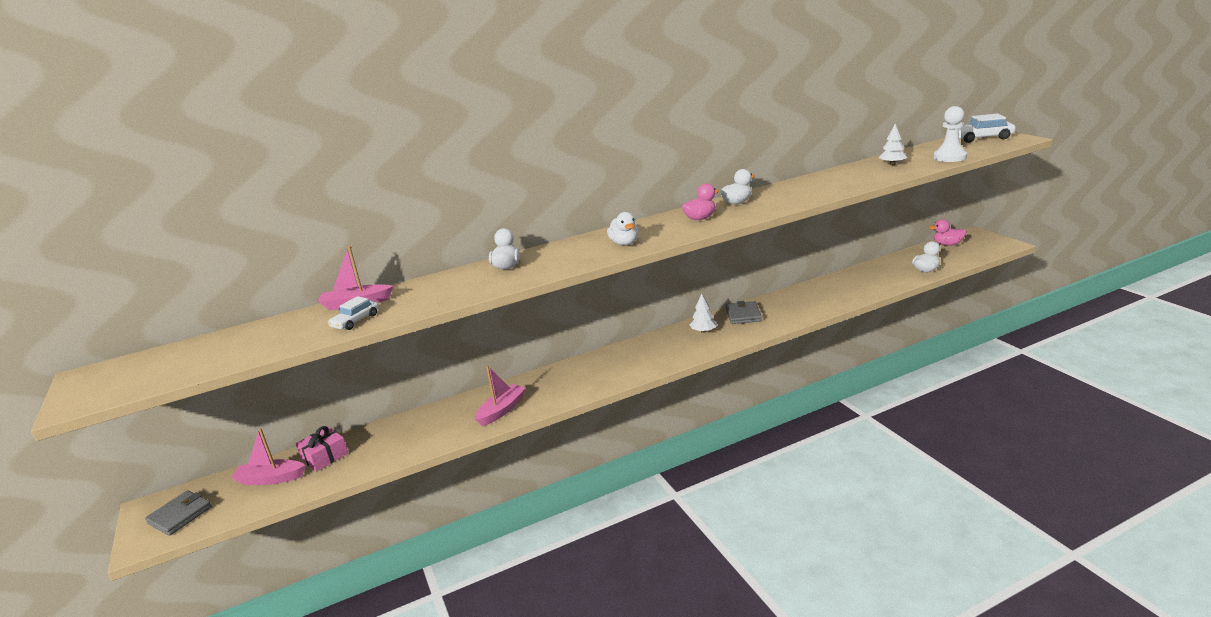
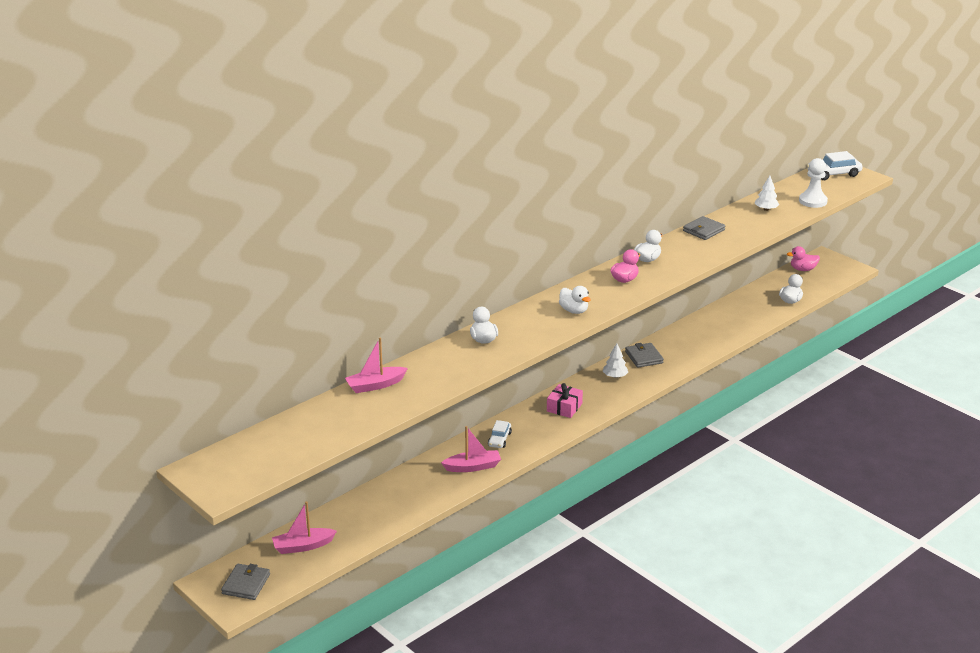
camera: 20 degrees left, 5 degrees up
(324, 456) = (337, 522): pink gift -> pink gift (564, 407)
(355, 321) = (393, 402): white car -> white car (499, 439)
(502, 410) = (473, 467): pink boat -> pink boat turned 60 degrees clockwise
(813, 180) = (703, 230): none -> grey wallet

